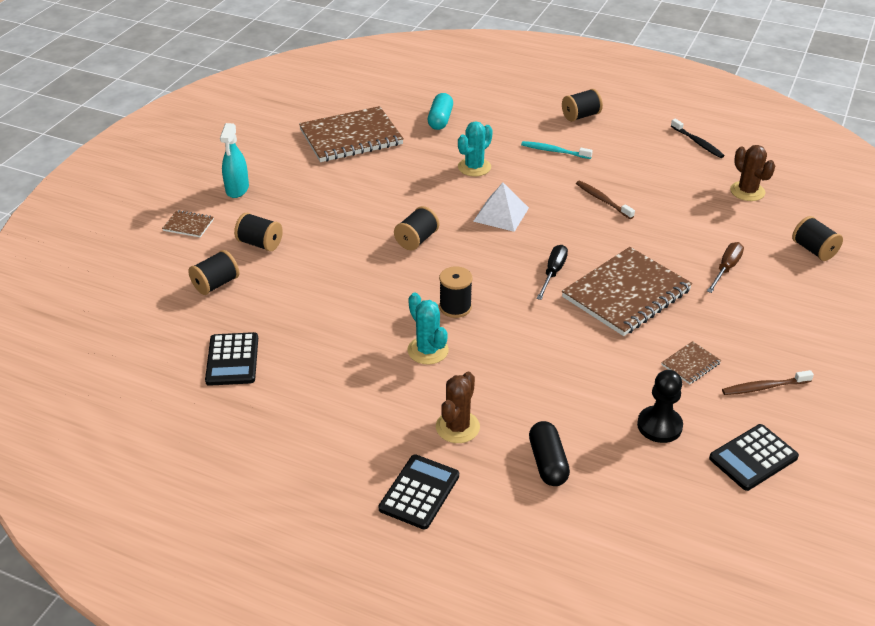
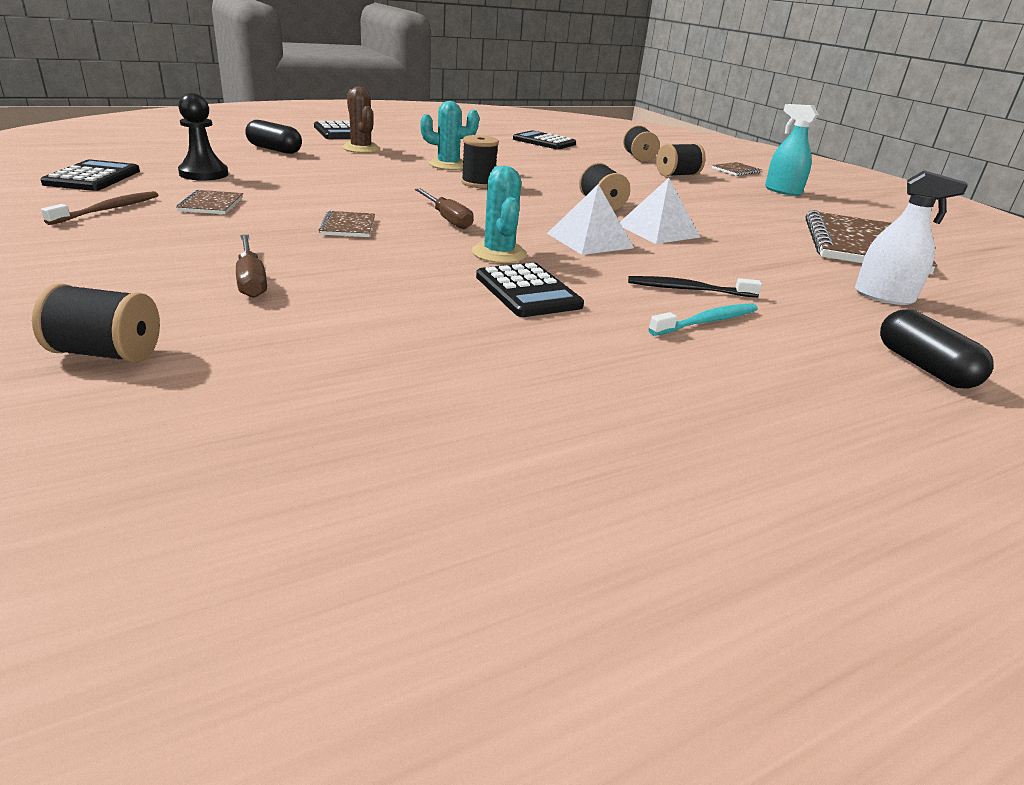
camera: 125 degrees right, 10 degrees down
(440, 120) = (884, 296): turquoise capsule -> white spray bottle
(441, 201) = (658, 231): none -> white pyramid
(474, 167) = (717, 266): turquoise cactus -> turquoise cactus (499, 253)
(516, 102) = (924, 367): none -> black capsule
(553, 273) = (447, 219): black screwdriver -> brown screwdriver
(581, 116) = (822, 397): black spool -> none
(602, 200) = (528, 291): brown toothbrush -> black calculator
(626, 294) = (348, 226): brown notebook -> brown notebook, size x0.42
(697, 143) = (573, 464): black toothbrush -> black toothbrush (688, 289)
(747, 191) = (335, 403): brown cactus -> none

